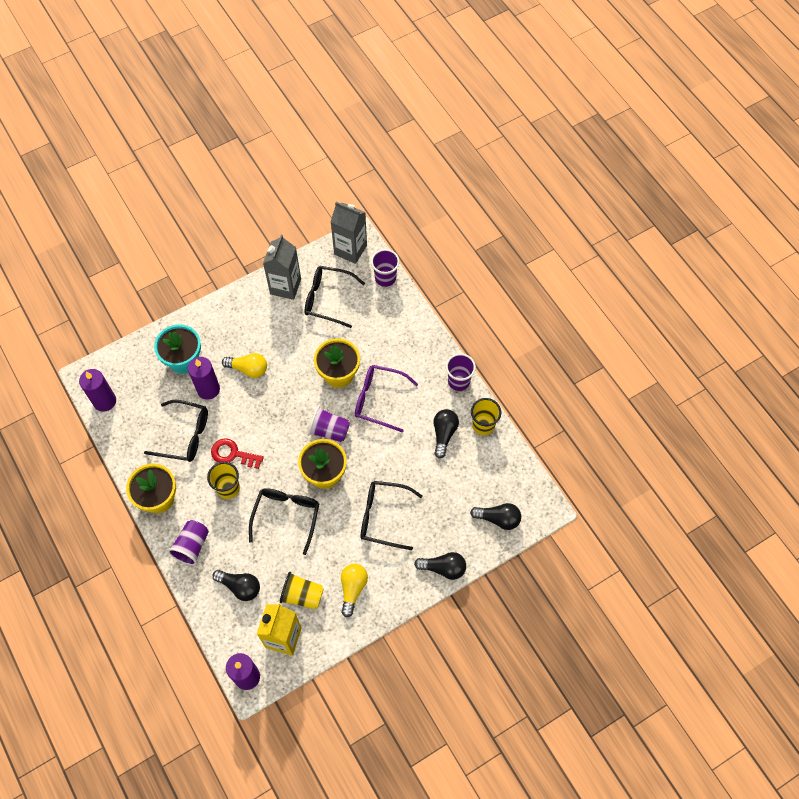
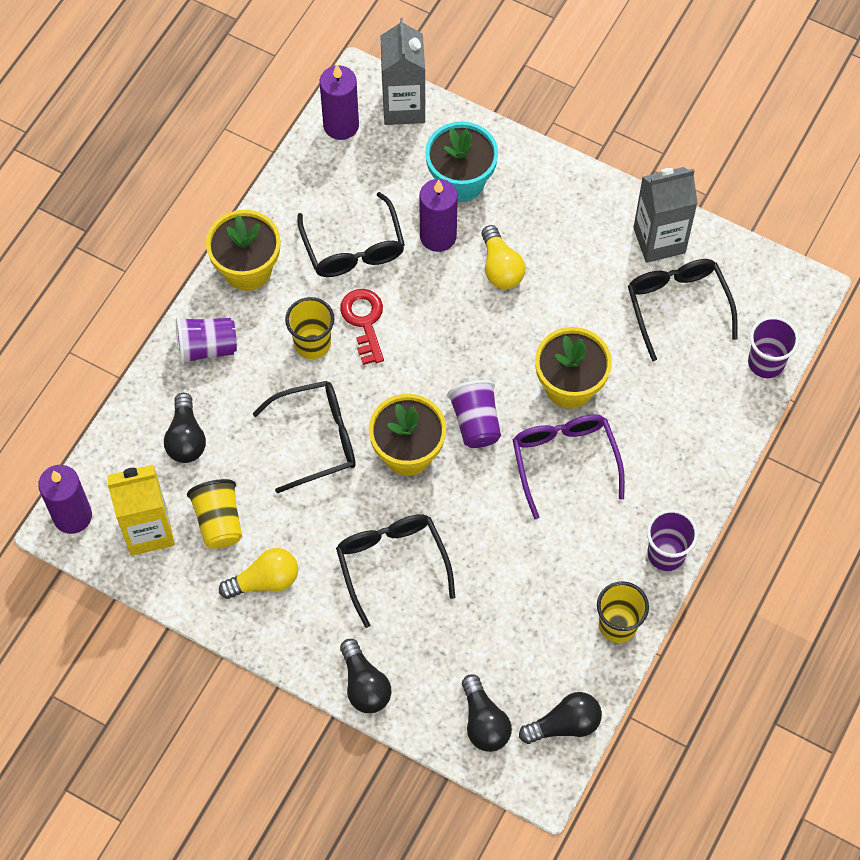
camera: 60 degrees right, 0 degrees up
(350, 250) = (779, 290): grey carton -> grey carton (403, 107)
(444, 434) = (568, 578): black light bulb -> black light bulb (564, 724)

